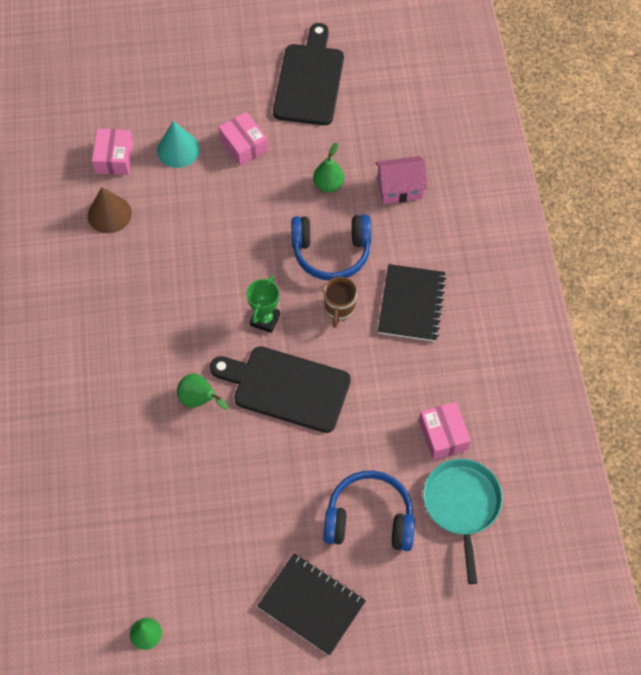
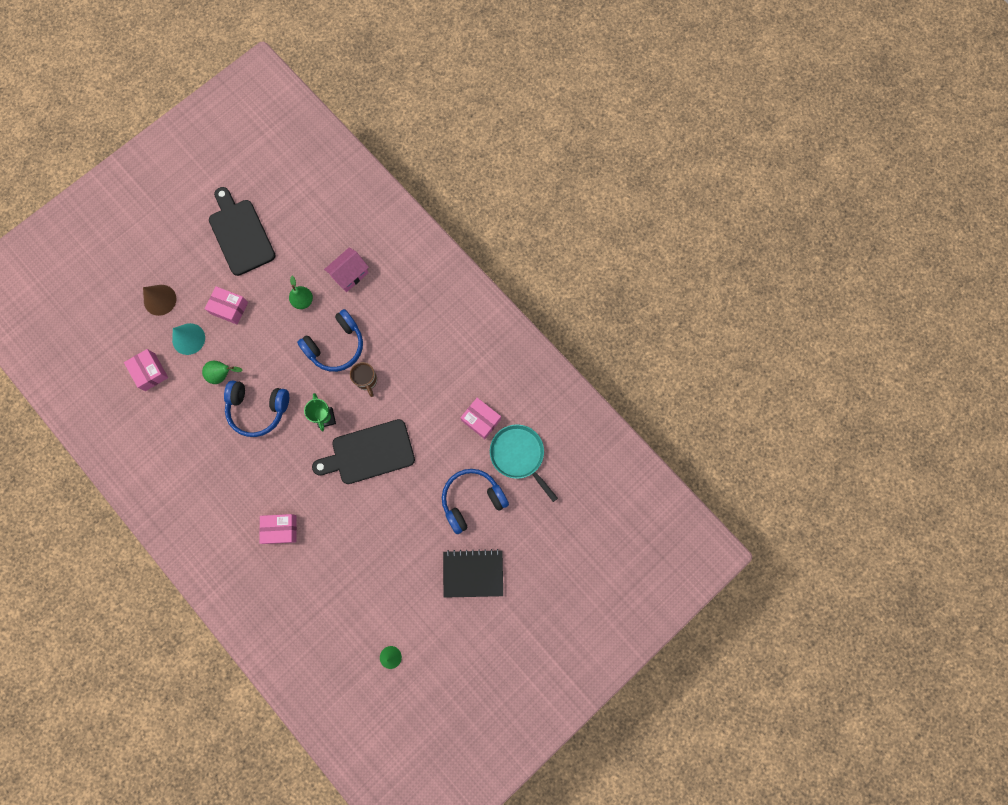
camera: 35 degrees left, 15 degrees up
(109, 214) = (176, 413): brown cone -> brown cone (160, 300)
(128, 405) = (280, 529): none -> pink box
(198, 264) = (258, 409): none -> blue headphones
(199, 400) = (322, 496): green pear -> green pear (223, 374)
(411, 304) = (408, 348): black notebook -> none

